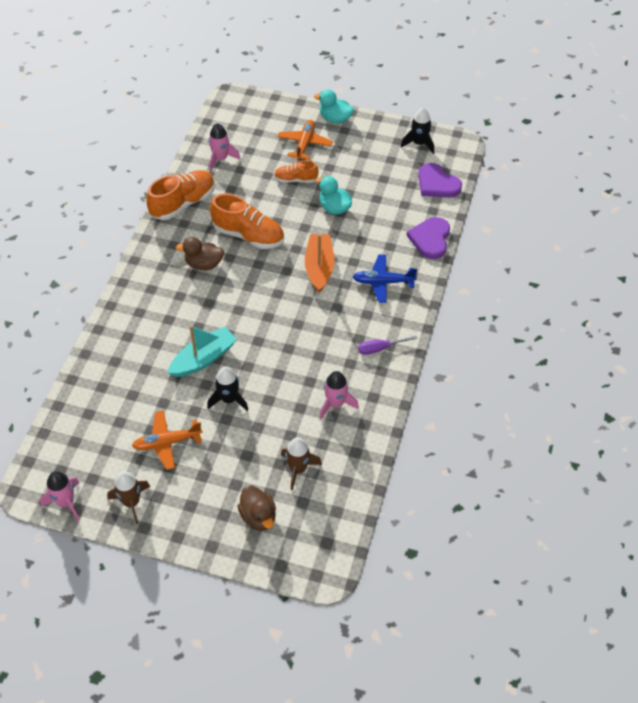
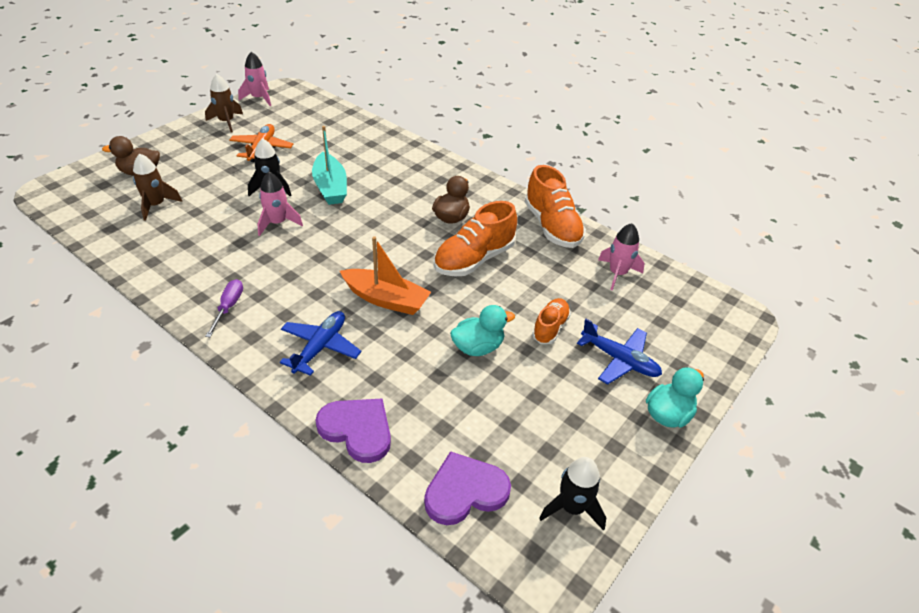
camera: 110 degrees right, 10 degrees down
(305, 144) = (619, 360): orange plane -> blue plane
(335, 404) = (196, 250): pink rocket -> pink rocket (277, 223)

